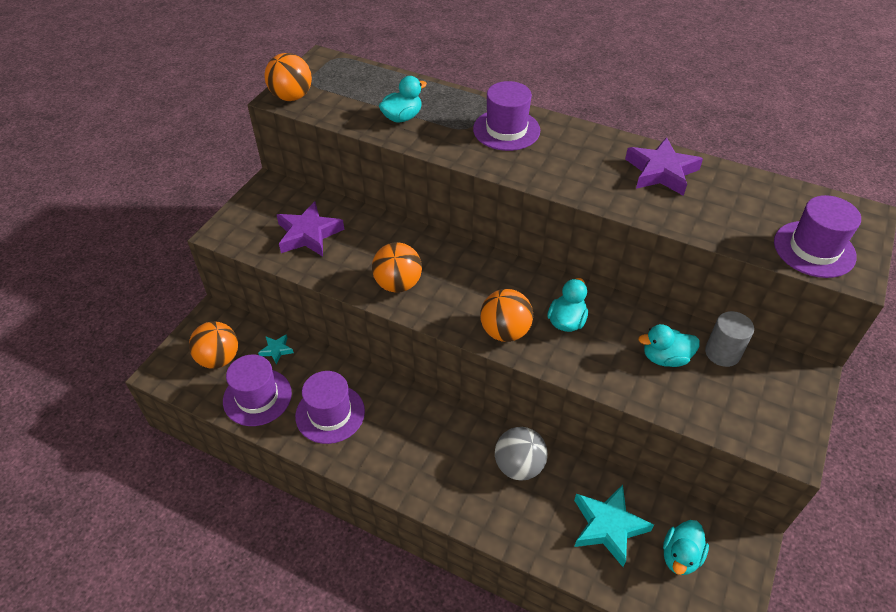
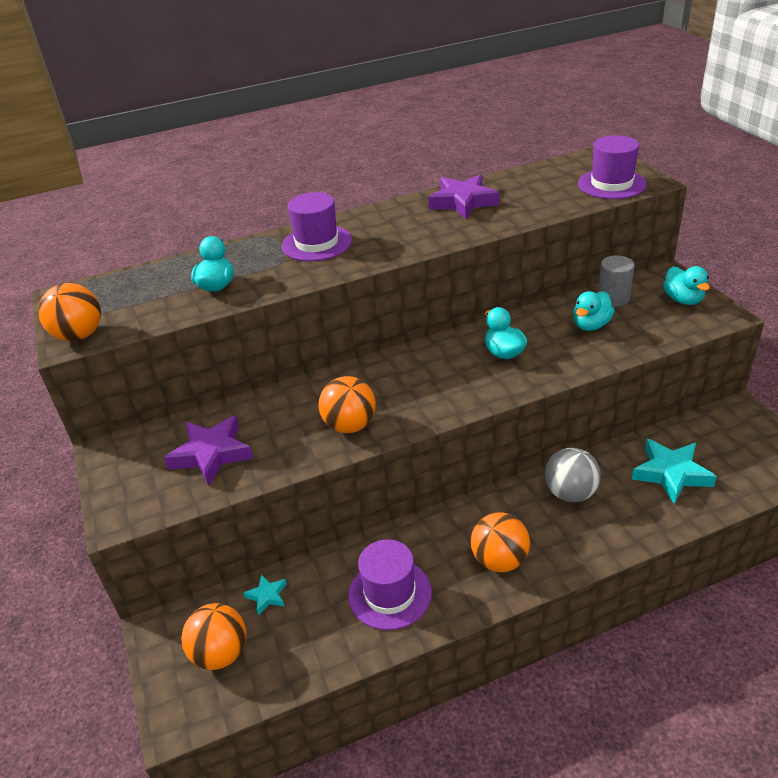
camera: 45 degrees left, 10 degrees down
(257, 397) = (307, 644): purple hat -> none
(505, 331) = (477, 390): orange ball -> orange ball (499, 560)
(680, 556) = (727, 450): turquoise duck -> turquoise duck (683, 300)

